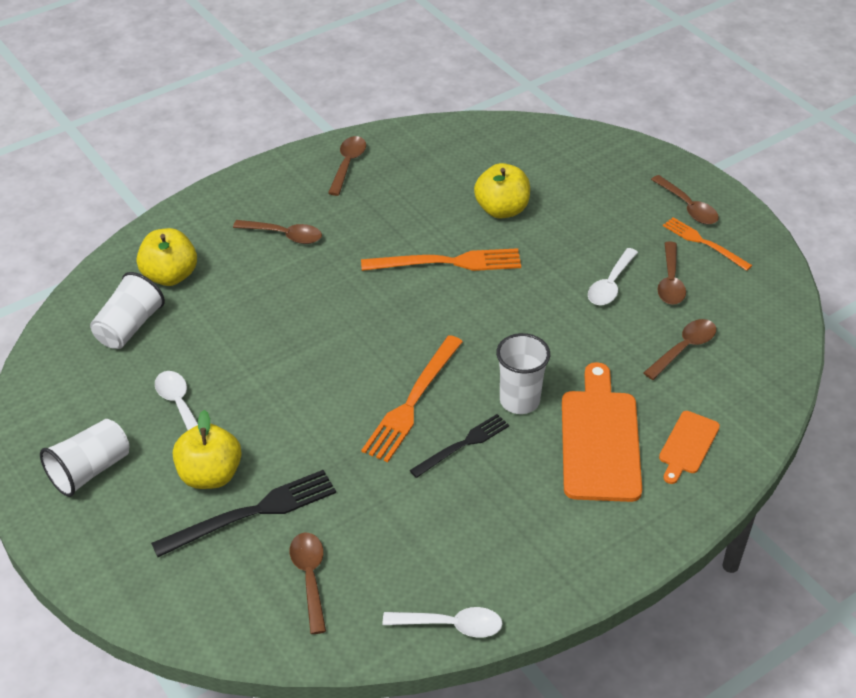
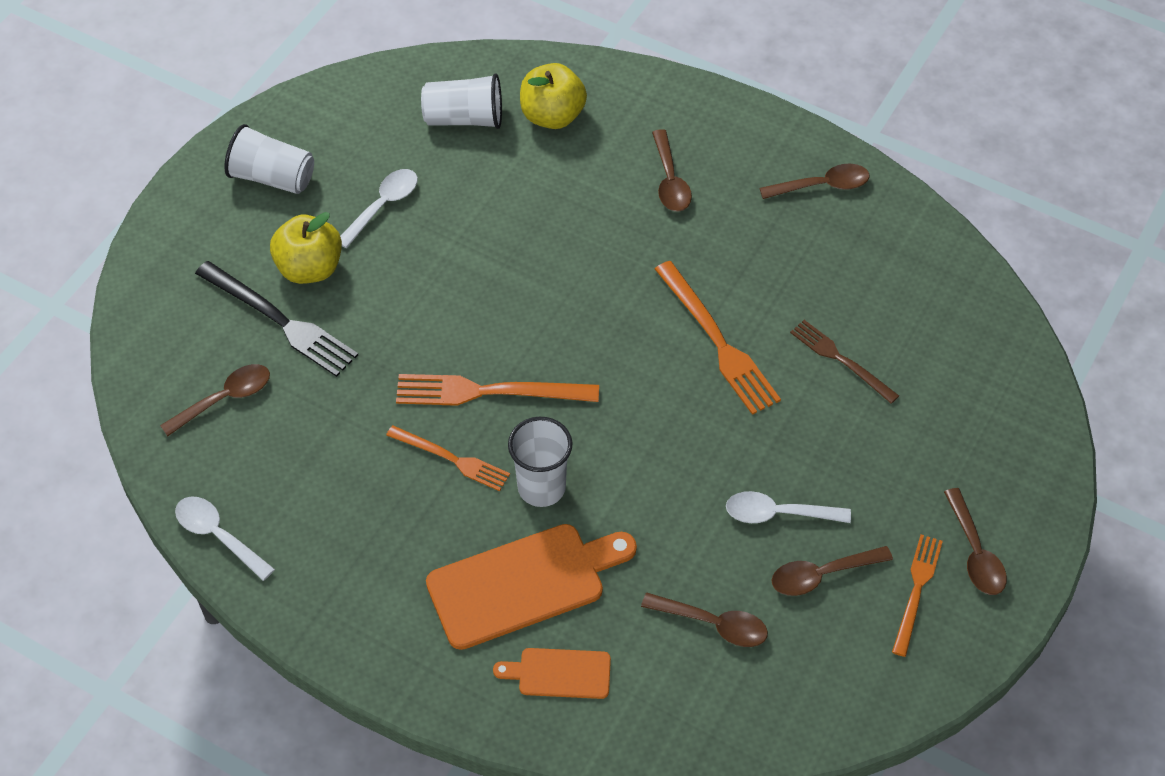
camera: 65 degrees right, 10 degrees up
(451, 625) = (218, 535): white spoon -> white spoon turned 150 degrees clockwise
(462, 445) = (452, 459): black fork -> orange fork
(502, 210) = (840, 360): yellow apple -> brown fork
(688, 207) = (975, 553): brown spoon -> brown spoon turned 45 degrees counterclockwise

